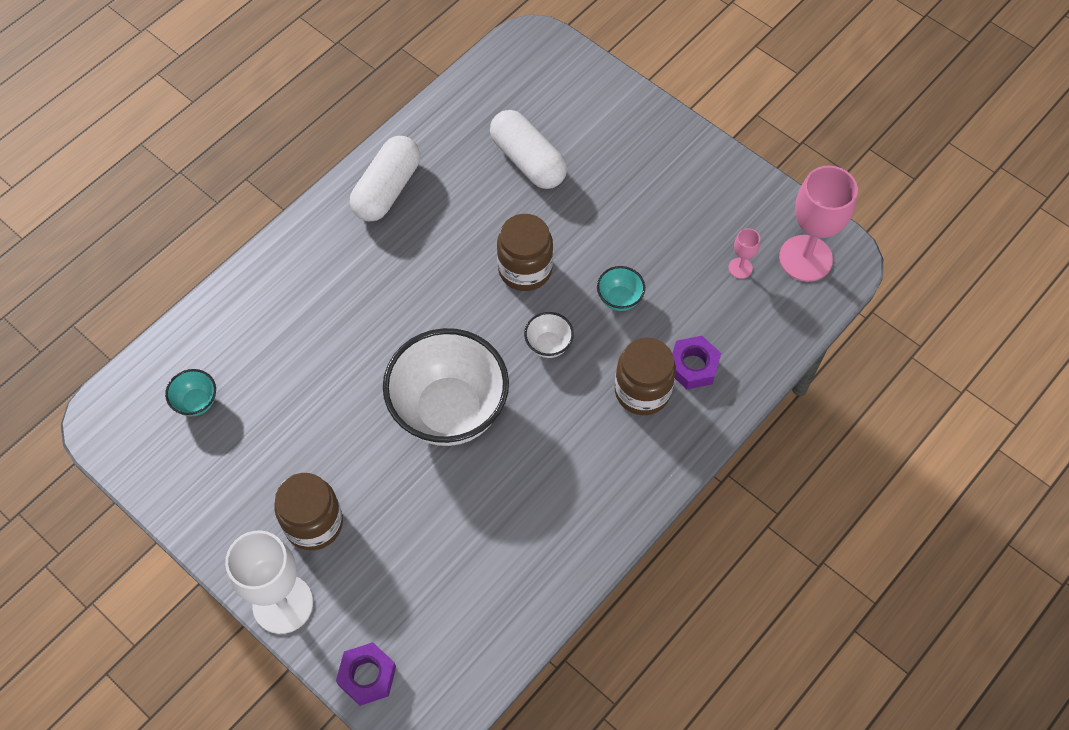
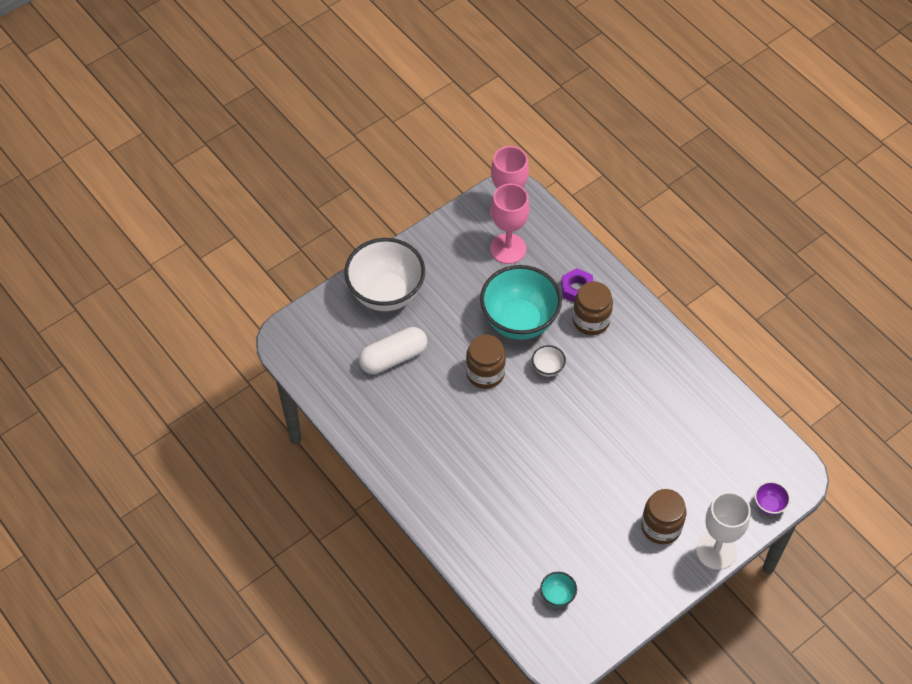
camera: 80 degrees left, 5 degrees down
(367, 676) = (769, 505): purple nut -> purple bowl
(387, 189) = (398, 452): white capsule -> none
(449, 411) = (588, 434): white bowl -> white bowl (386, 294)
(619, 299) = (519, 321): turquoise bowl -> turquoise bowl, size x2.42
(740, 268) = (508, 248): pink goblet -> pink goblet, size x2.22

